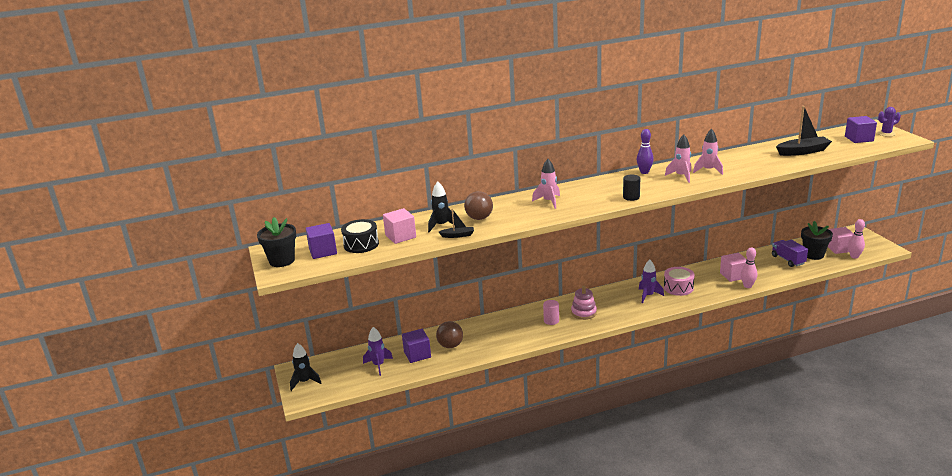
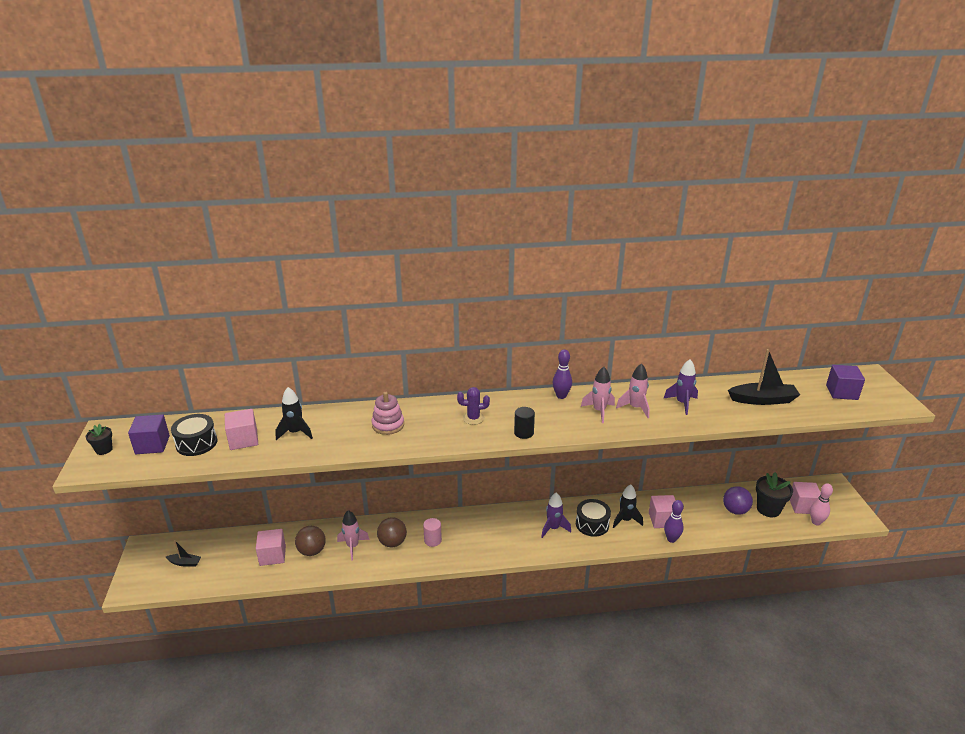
camera: 10 degrees right, 5 degrees up
(282, 261) = (104, 450): black flower pot -> black flower pot, size x0.56
(305, 382) = (144, 566): black rocket -> black rocket (625, 520)
(378, 365) = (227, 561): purple rocket -> purple rocket (682, 403)
(417, 354) = (272, 555): purple cube -> pink cube
(458, 235) = (302, 452): black boat -> black boat (185, 563)
(479, 218) = (341, 430): brown ball -> brown ball (392, 542)
(549, 201) = (430, 420): pink rocket -> pink rocket (353, 546)
(583, 313) = (472, 537): pink stacking toy -> pink stacking toy (388, 425)
(678, 288) = (592, 524): pink drum -> black drum
(747, 286) = (671, 539): pink bowling pin -> purple bowling pin
(788, 260) = (735, 510): purple truck -> purple ball
(886, 133) = (880, 390): purple cactus -> purple cactus (473, 418)

